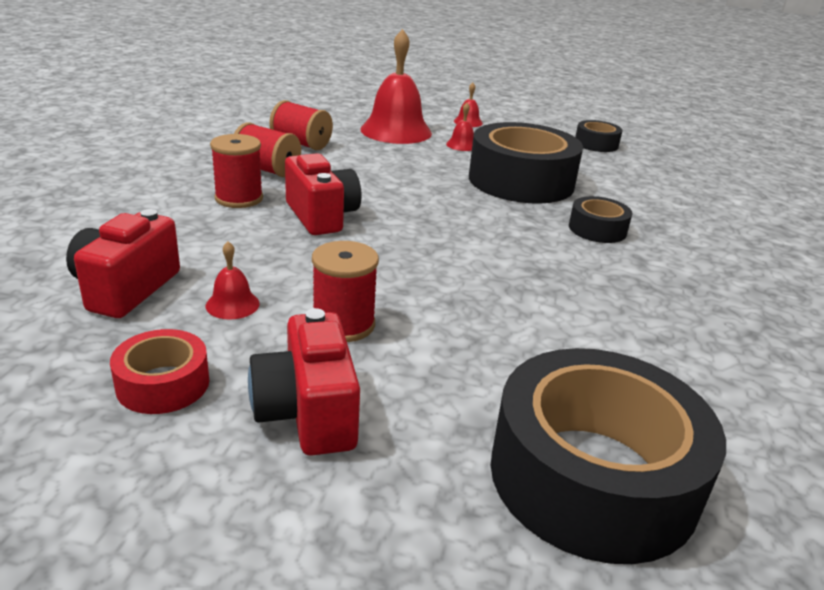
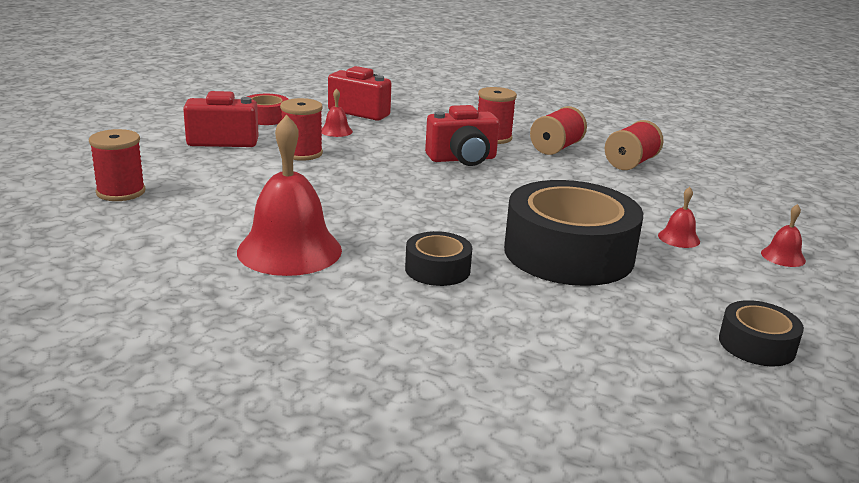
camera: 100 degrees right, 5 degrees down
(396, 131) = (705, 208): red bell -> red bell (289, 250)
(592, 476) = (121, 192): black tape -> red spool

